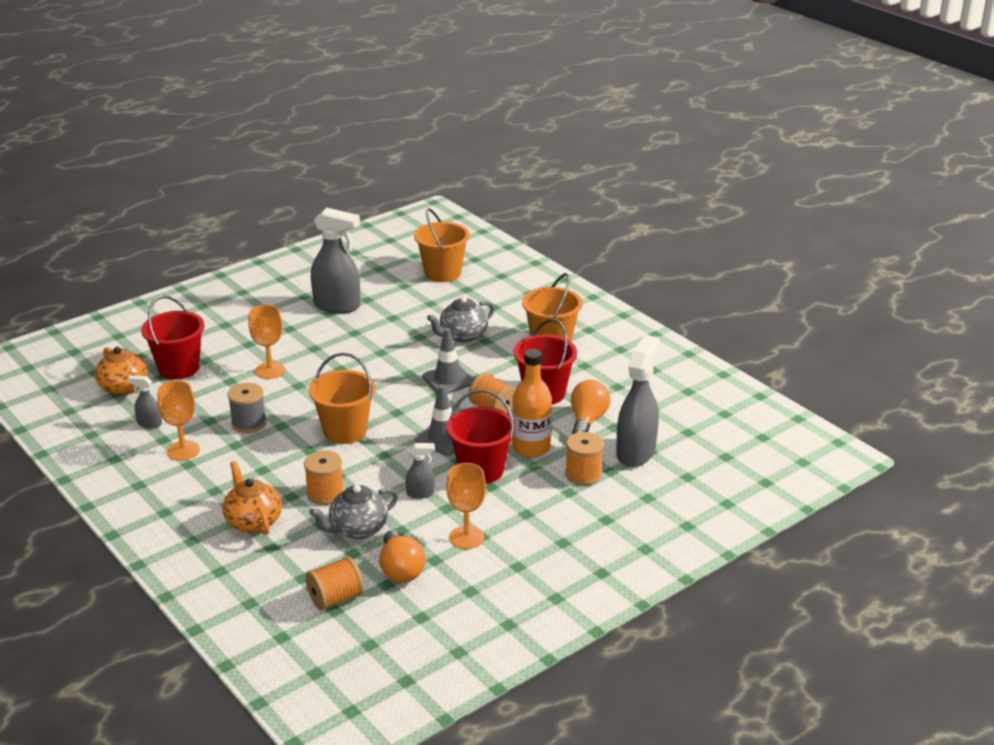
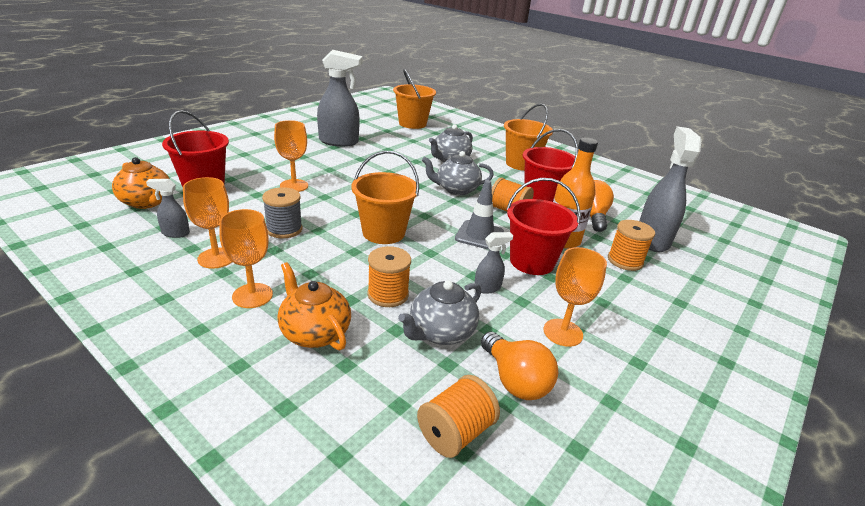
camera: 15 degrees left, 0 degrees up
(209, 487) = (252, 295): none -> orange goblet
(448, 379) = (456, 189): grey traffic cone -> grey teapot

